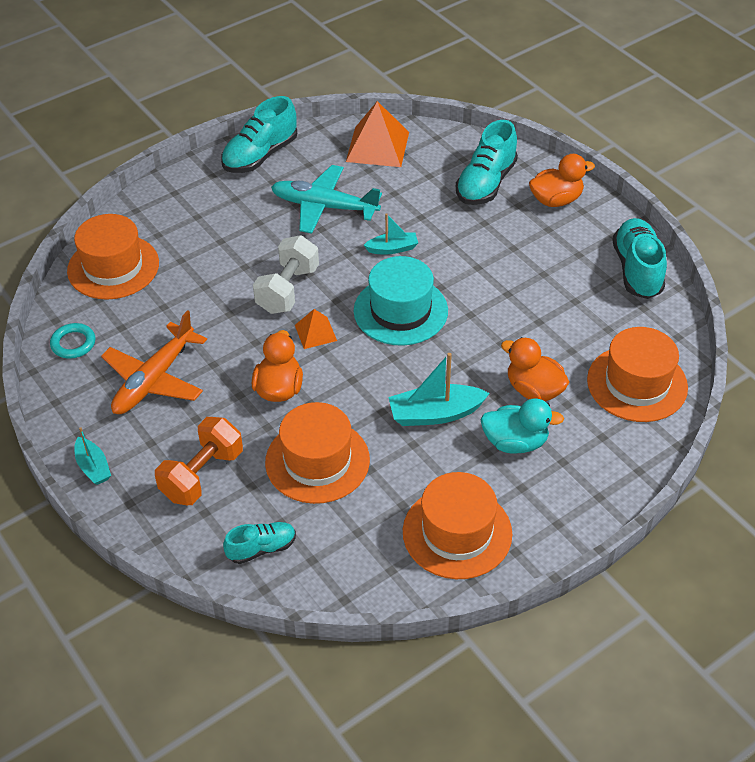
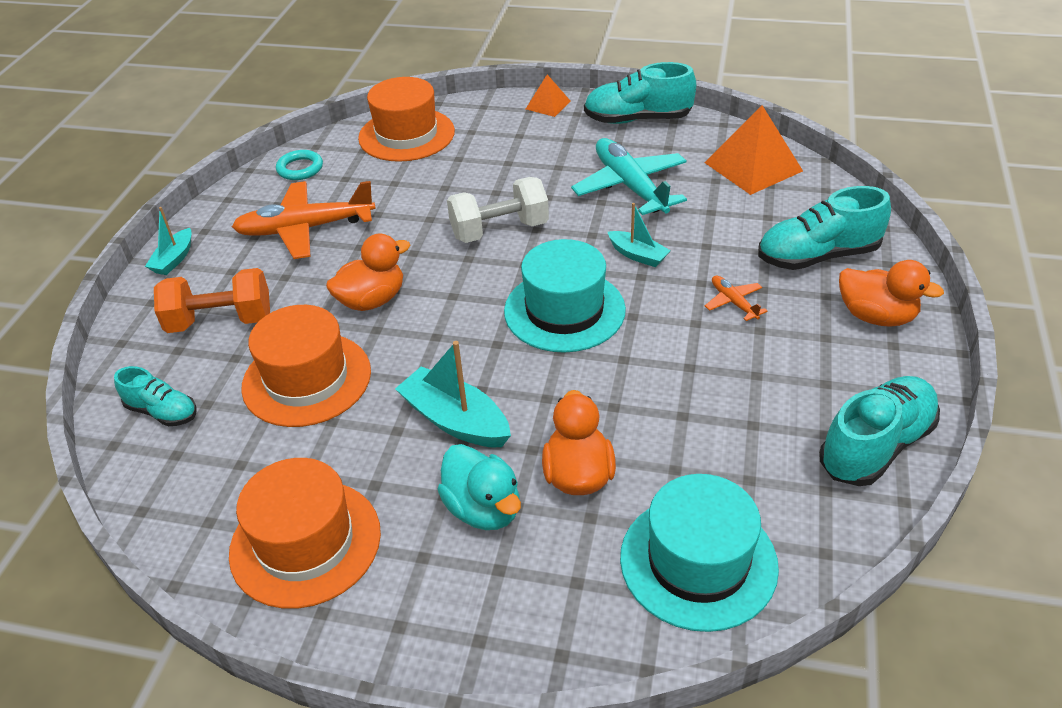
camera: 50 degrees right, 5 degrees down
(315, 332) = (468, 278): orange pyramid -> orange pyramid (548, 105)
(480, 241) = (733, 302): none -> orange plane
(637, 383) = (698, 561): orange hat -> turquoise hat

